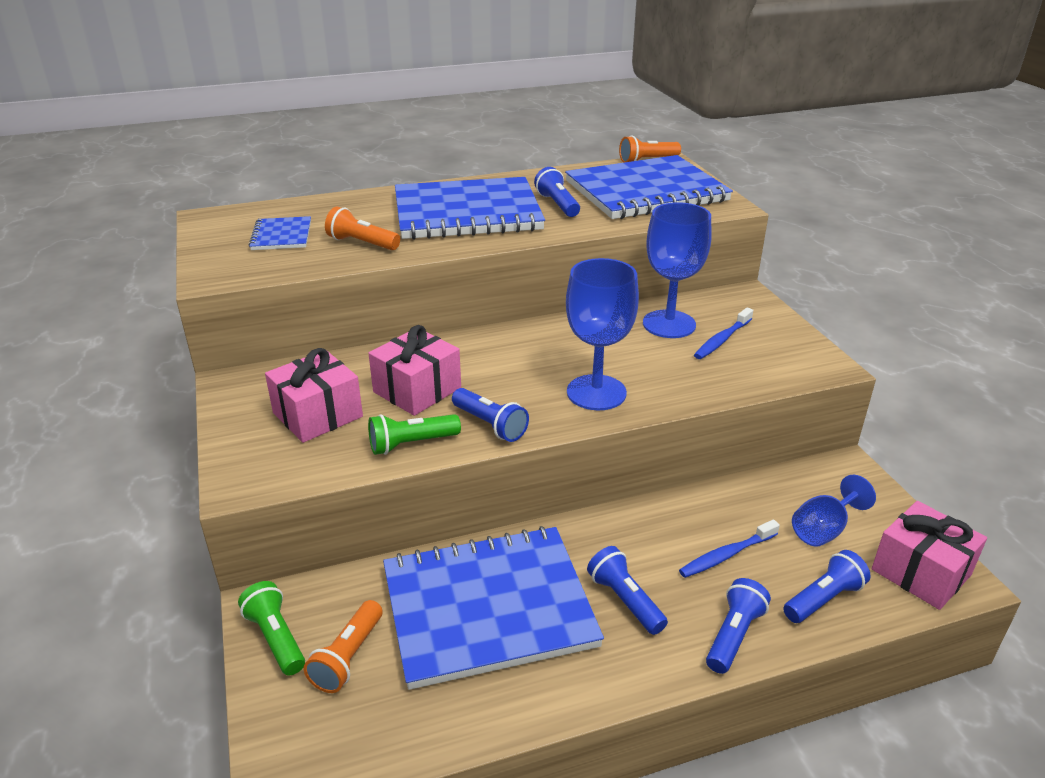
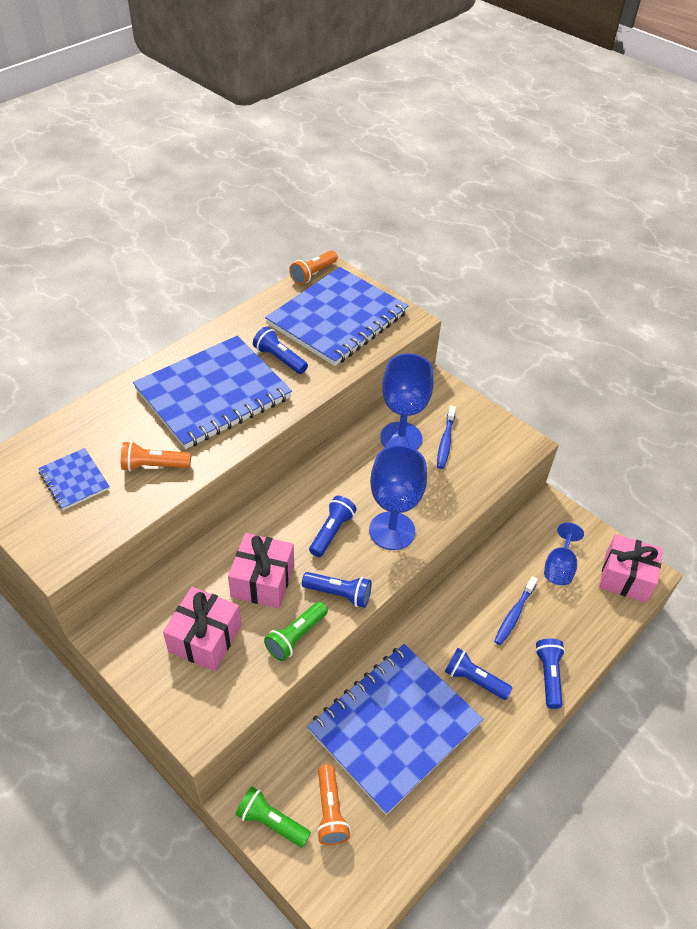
camera: 30 degrees left, 15 degrees up
(823, 599) = (583, 623): blue flashlight -> blue flashlight (332, 532)

